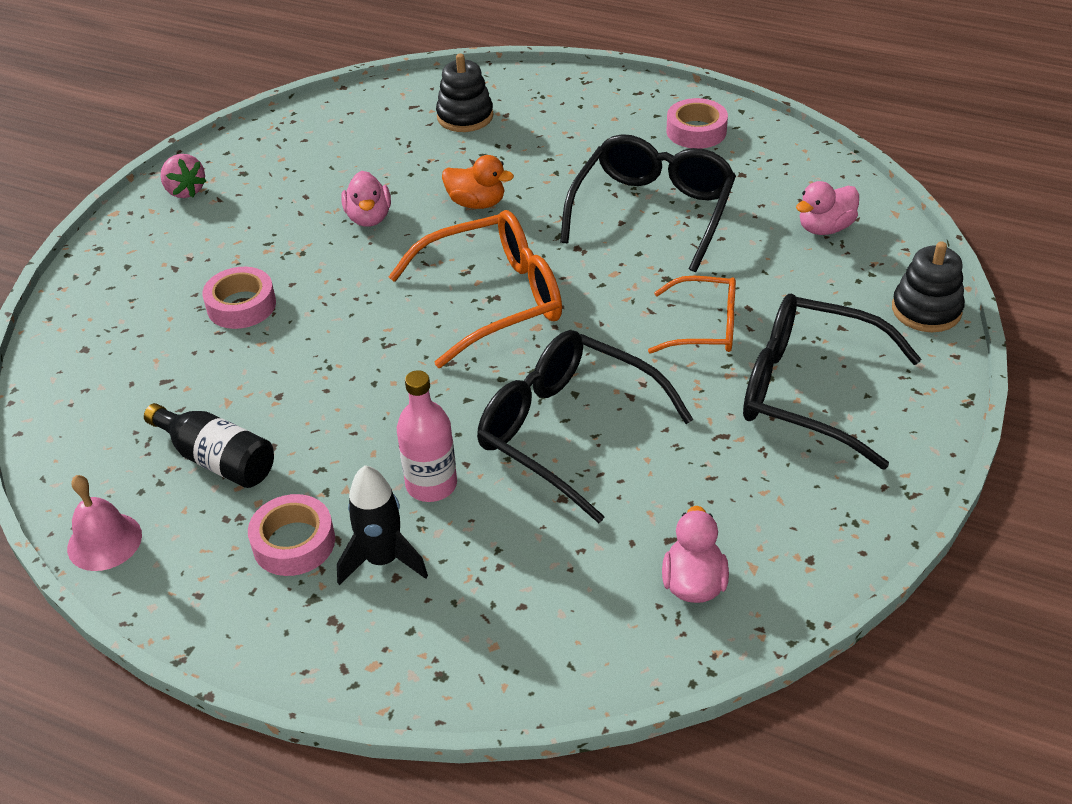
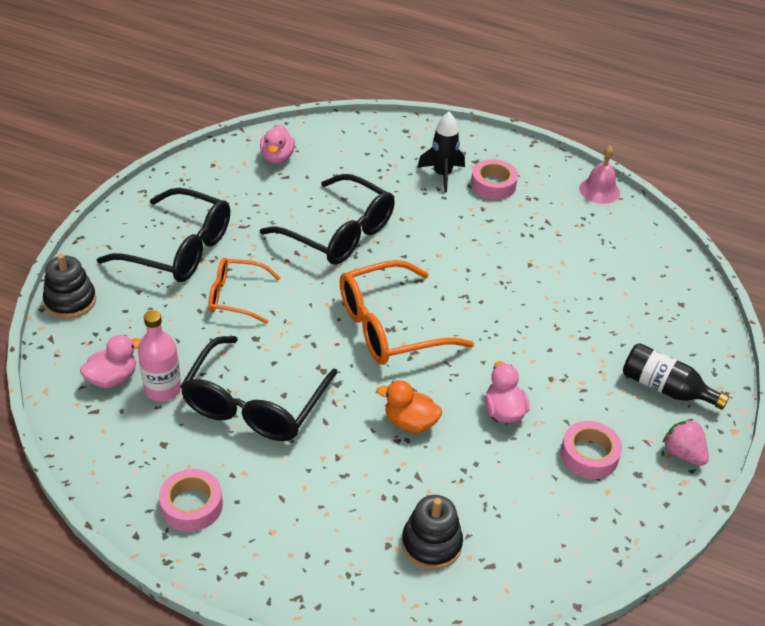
camera: 175 degrees right, 0 degrees up
(217, 459) = (554, 228): black bottle -> black bottle (665, 388)
(241, 305) = (581, 332): pink tape -> pink tape (589, 455)
(431, 485) = (421, 208): pink bottle -> pink bottle (163, 389)

